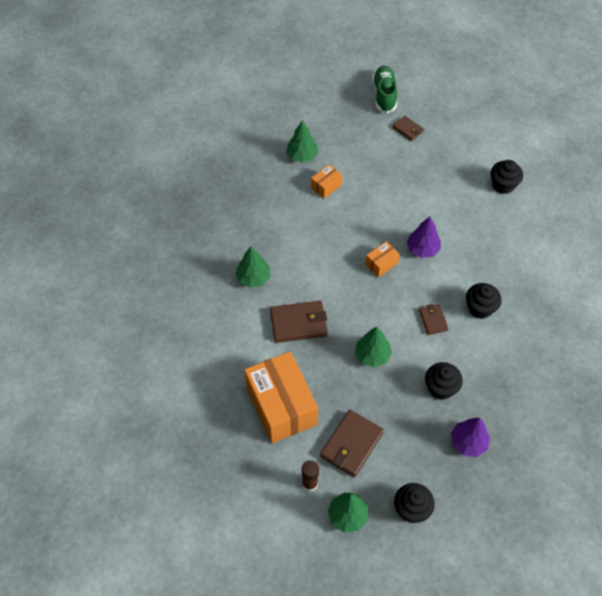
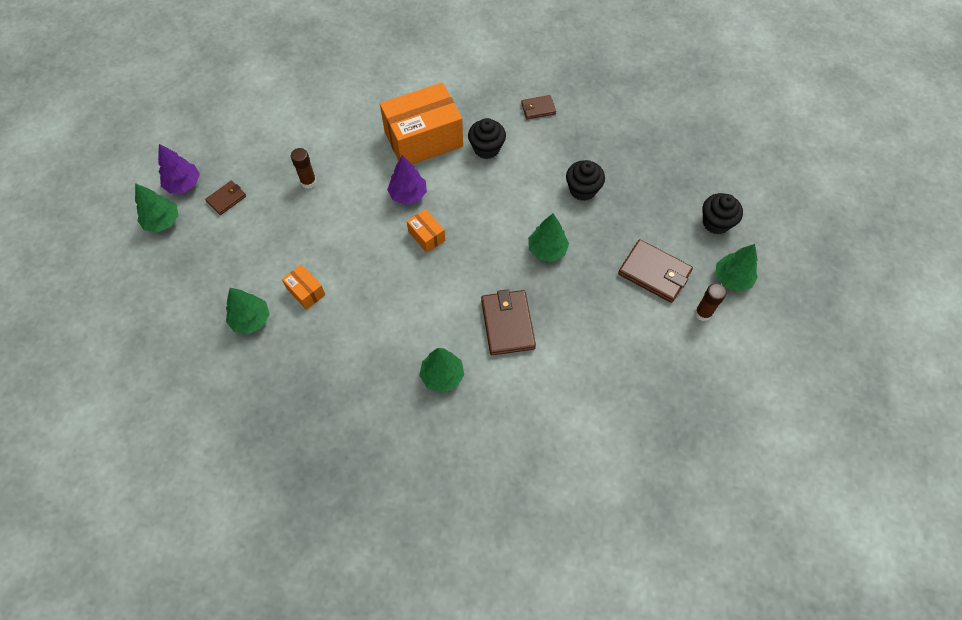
camera: 90 degrees left, 5 degrees up
(281, 406) = (615, 342): orange box -> orange box (423, 139)
(384, 95) = (162, 221): green shoe -> green tree
(429, 179) = (308, 182): none -> brown glue stick
(433, 320) = (501, 191): brown wallet -> brown wallet (538, 108)
(468, 442) = (641, 171): purple tree -> purple tree (183, 184)
(503, 185) = (325, 113): black cupcake -> none

